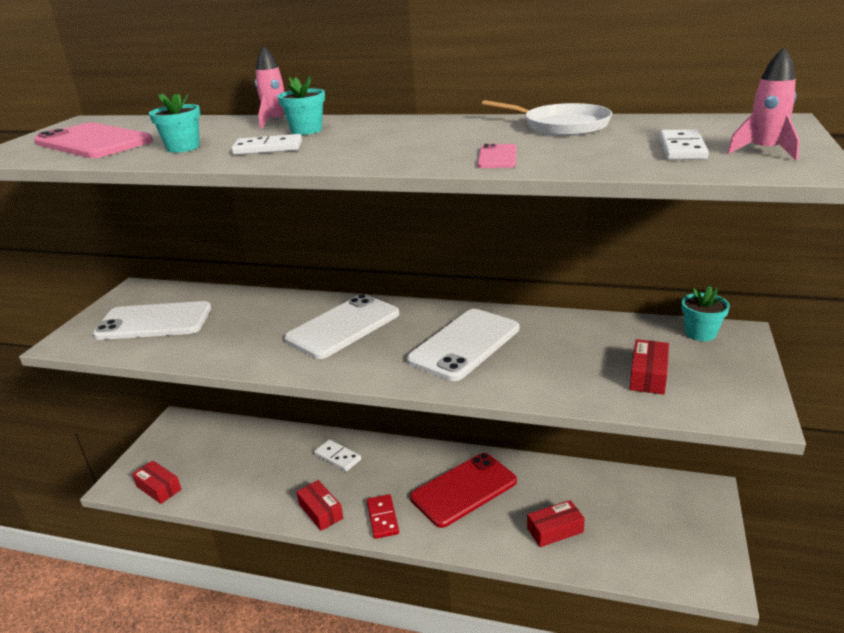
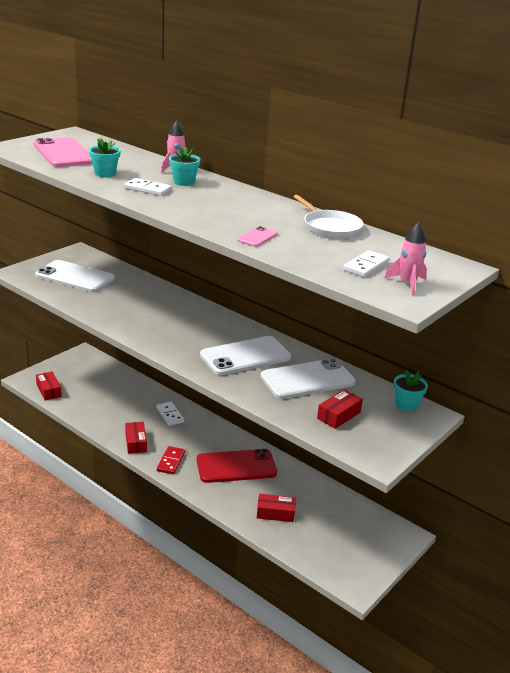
camera: 20 degrees right, 0 degrees up
(343, 327) = (182, 319): white phone -> white phone (307, 379)

